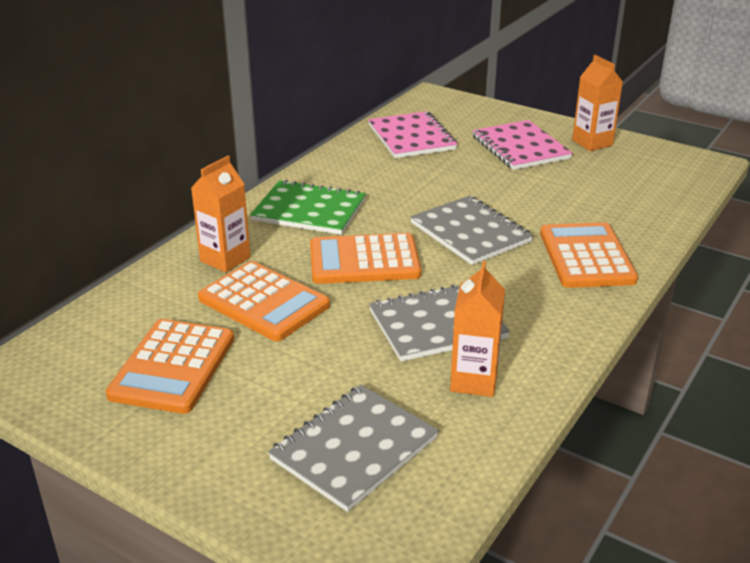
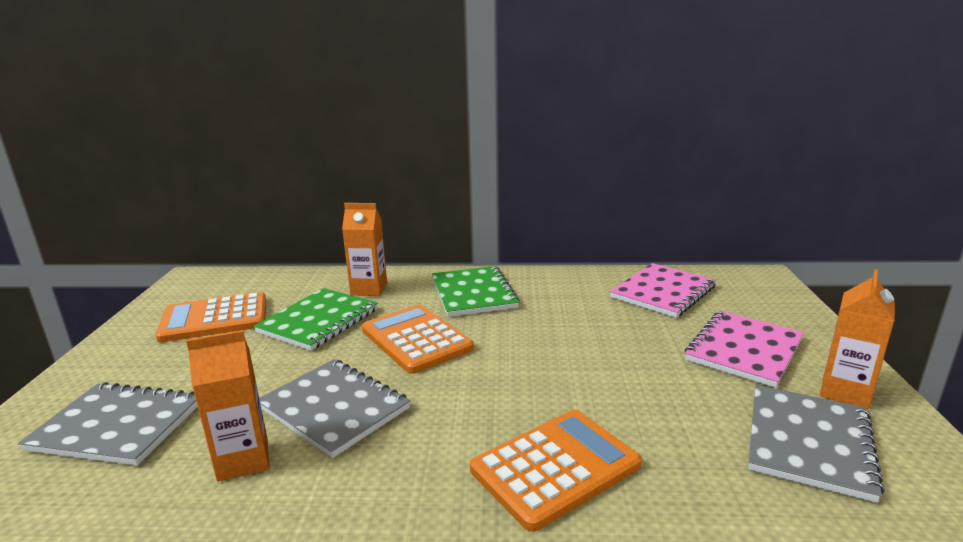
camera: 60 degrees right, 10 degrees down
(264, 302) = (319, 321): orange calculator -> green notebook
(470, 232) = (522, 375): grey notebook -> grey notebook (809, 442)

